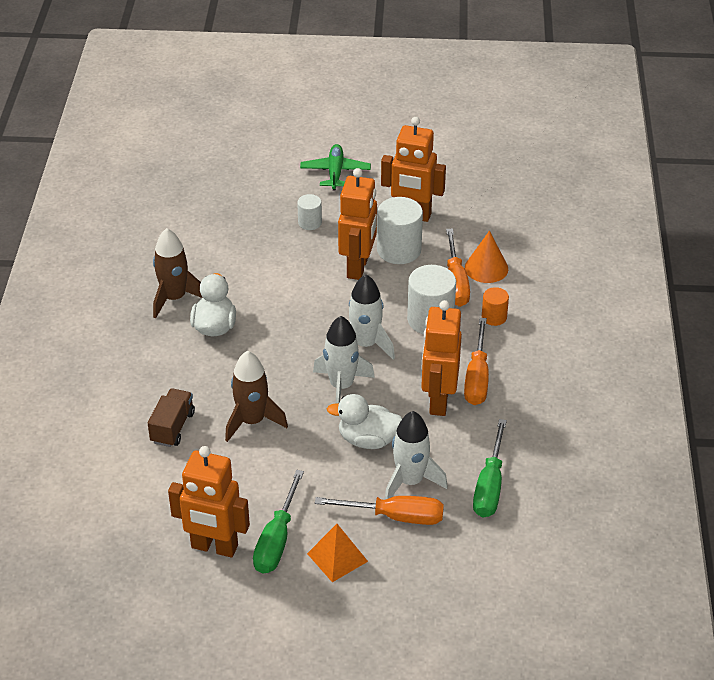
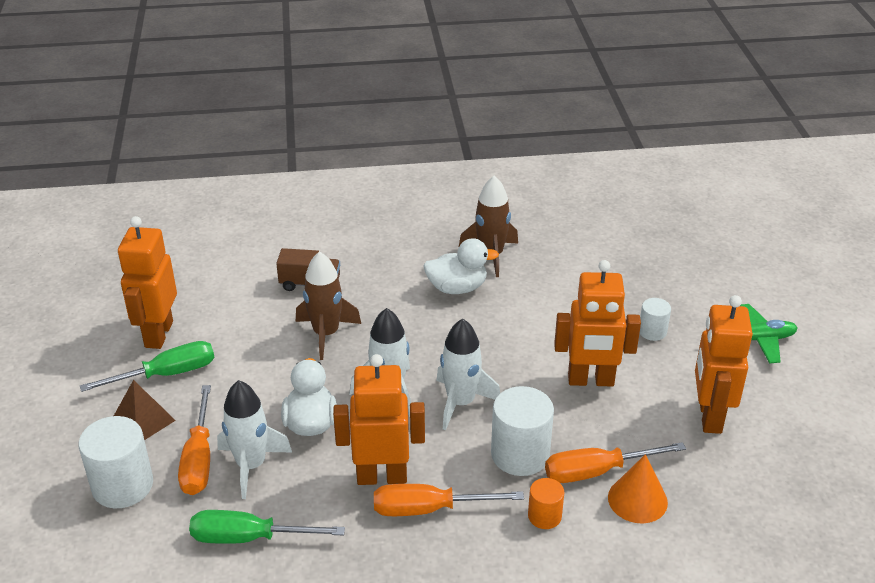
camera: 80 degrees right, 5 degrees down
(277, 540) = (167, 374): green screwdriver -> green screwdriver turned 150 degrees clockwise
(337, 557) = (143, 420): orange pyramid -> brown pyramid
(399, 250) = (637, 412): white cylinder -> white cylinder (123, 486)

